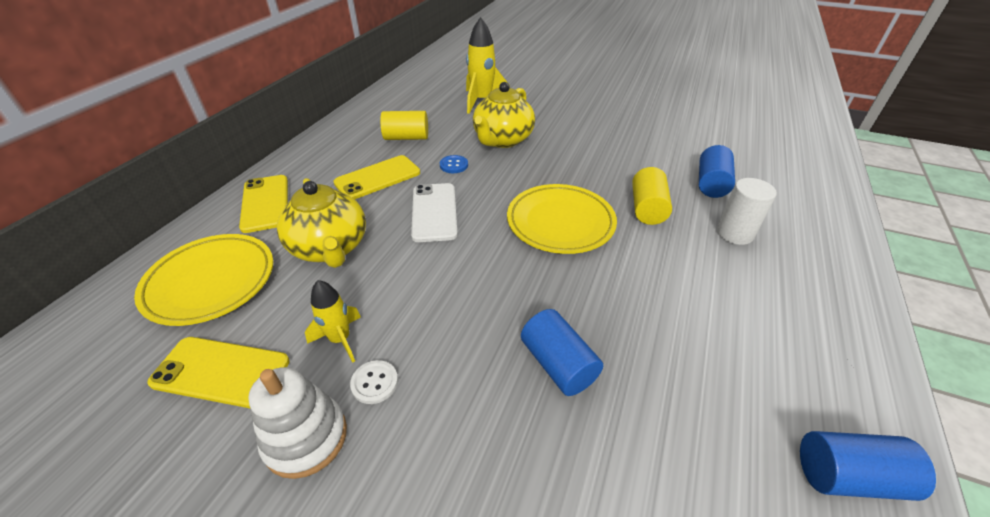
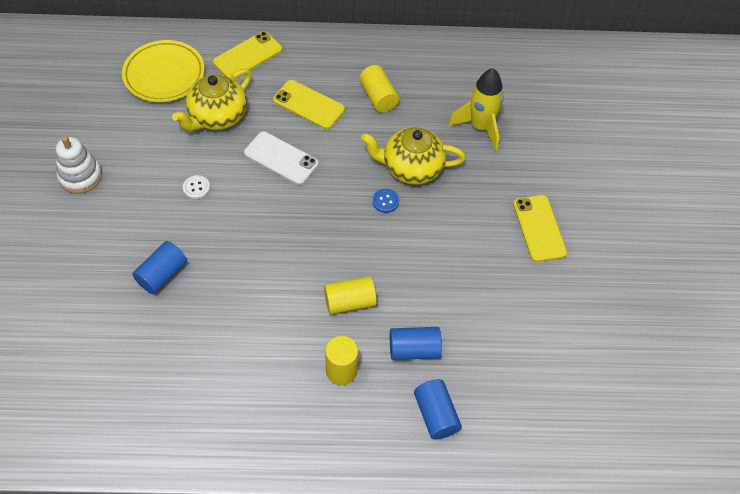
camera: 65 degrees right, 15 degrees up
(221, 371) = (106, 119): yellow phone -> yellow phone (539, 228)
(340, 339) = (144, 160): yellow rocket -> none
(374, 383) = (120, 190): white button -> white button (196, 188)
(434, 212) = (281, 158): white phone -> white phone turned 60 degrees clockwise
(454, 165) = (351, 147): blue button -> blue button (385, 201)
(560, 222) = (303, 243): yellow plate -> none
(734, 233) = (341, 370): white cylinder -> yellow cylinder
(848, 476) = (131, 431): blue cylinder -> blue cylinder (435, 415)

